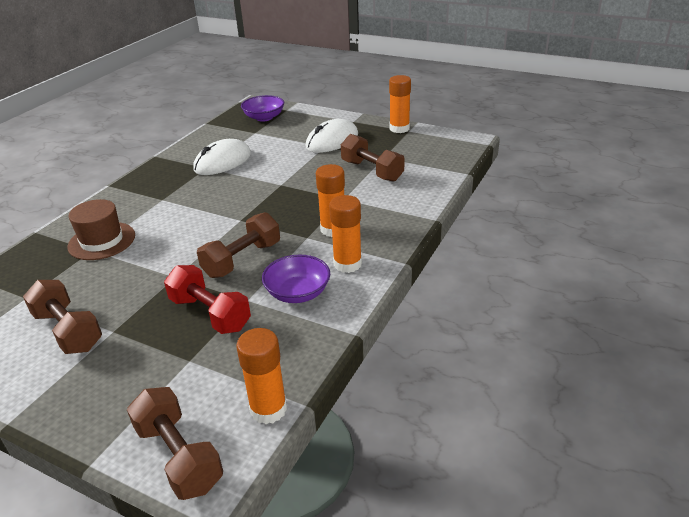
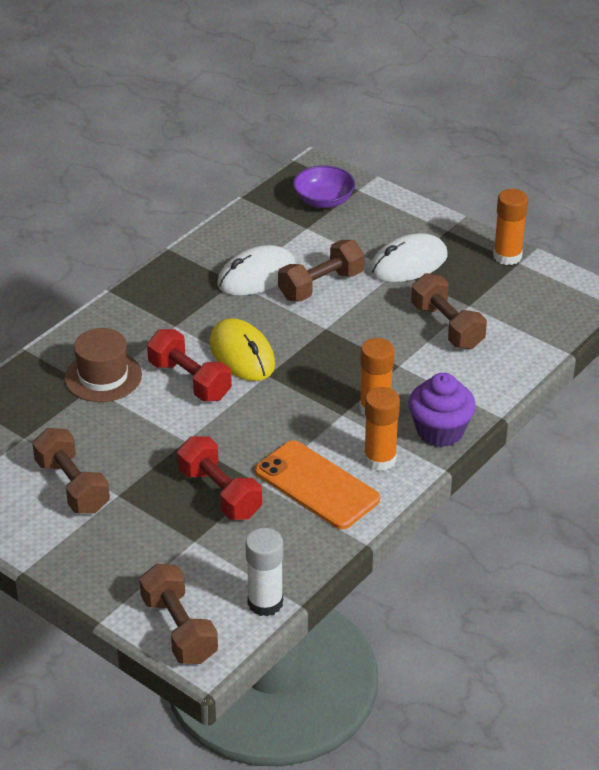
camera: 10 degrees right, 5 degrees up
(176, 233) = (189, 380): none -> red dumbbell
(218, 209) = (242, 354): none -> yellow mouse
(242, 259) = (262, 432): brown dumbbell -> brown dumbbell (321, 285)
(268, 409) = (265, 603): orange glue stick -> white glue stick
(298, 293) = (317, 485): purple bowl -> orange phone
(390, 236) = (440, 431): none -> purple cupcake

